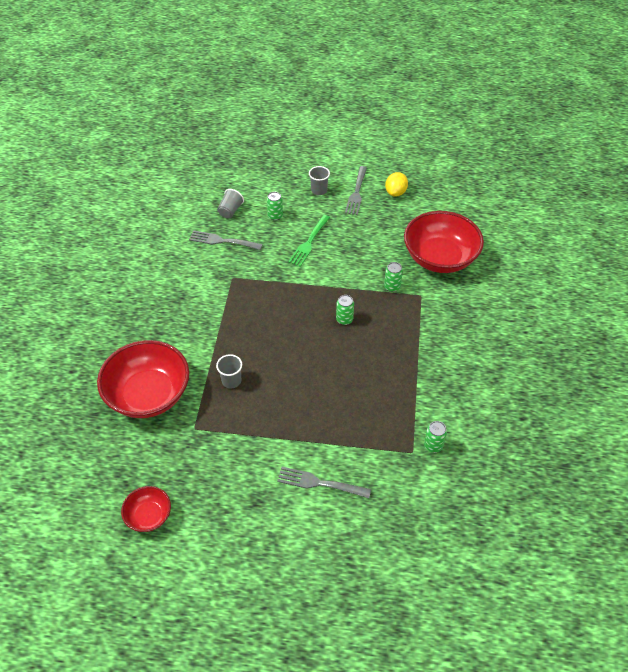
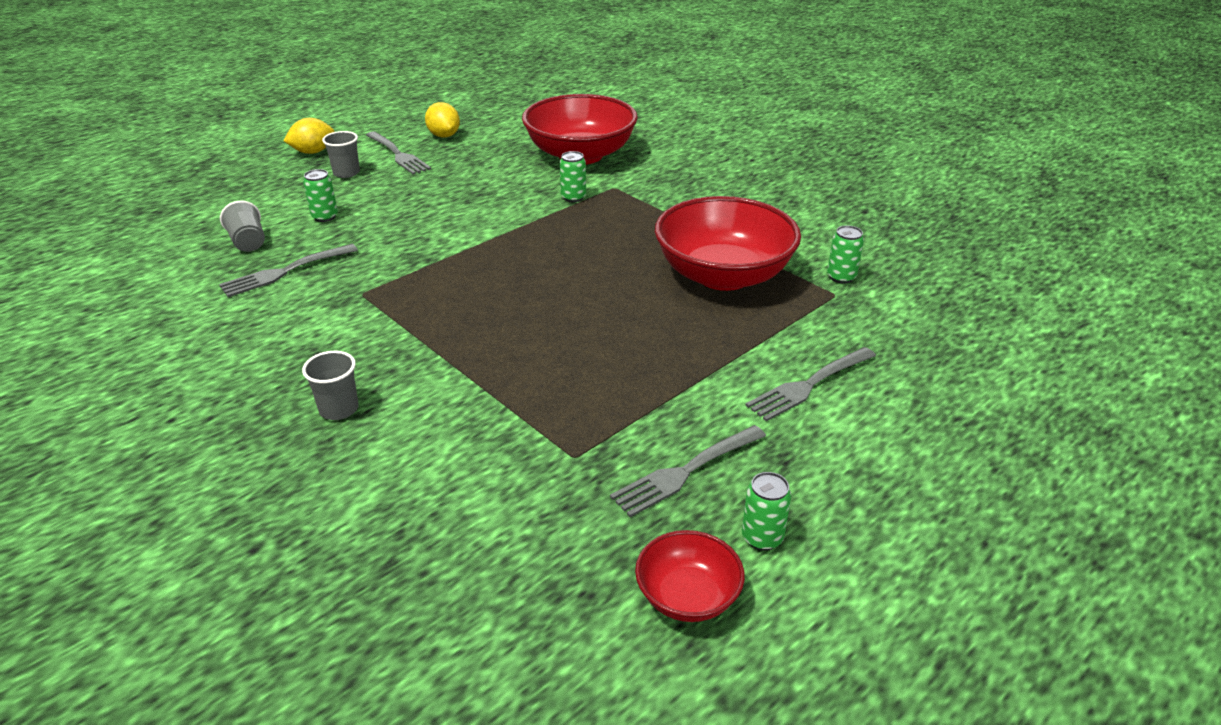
camera: 50 degrees left, 15 degrees down
(148, 394) = (443, 475): red bowl -> red bowl (723, 275)
(218, 472) = (686, 471): none -> grey fork
(231, 381) = (537, 379): grey cup -> grey cup (339, 409)
(309, 242) = (411, 214): green fork -> none
(324, 163) = (313, 152): none -> yellow lemon
(344, 319) = (571, 247): green can -> green can (762, 537)

